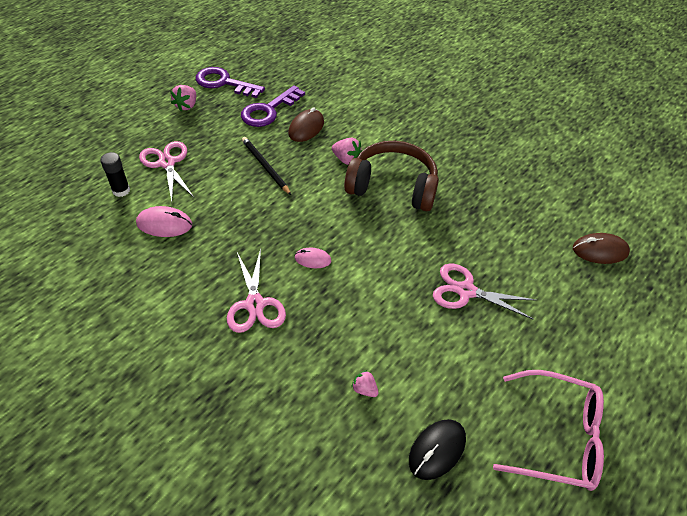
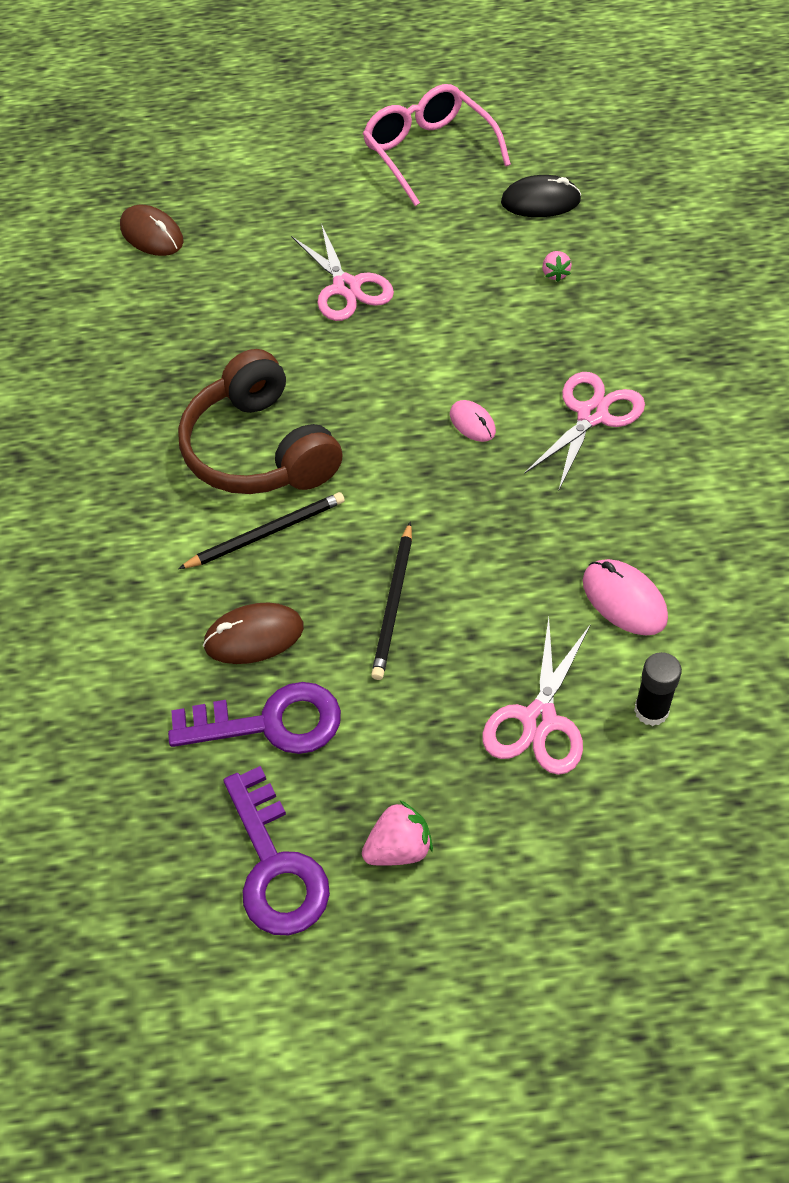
camera: 130 degrees left, 5 degrees up
(346, 160) = (266, 533): pink strawberry -> black pencil

